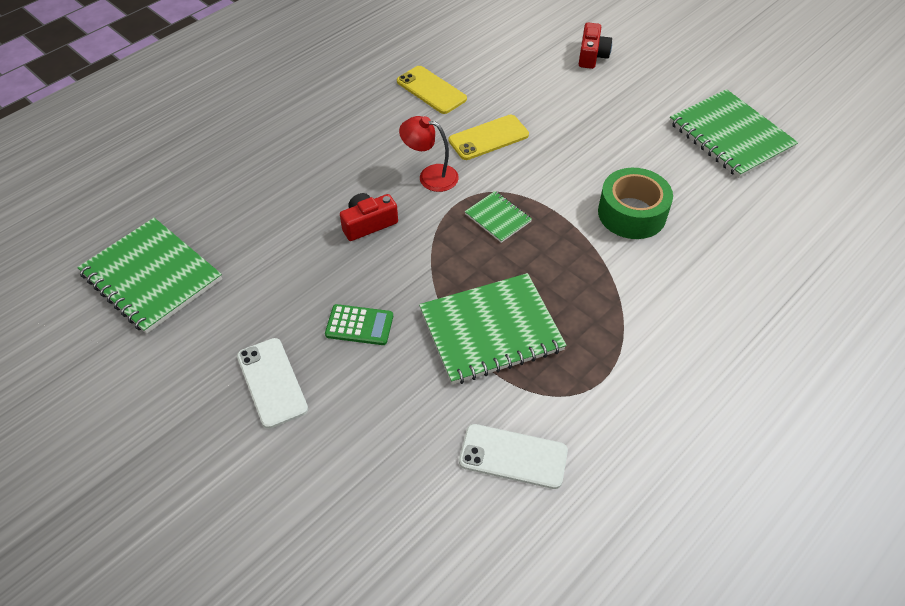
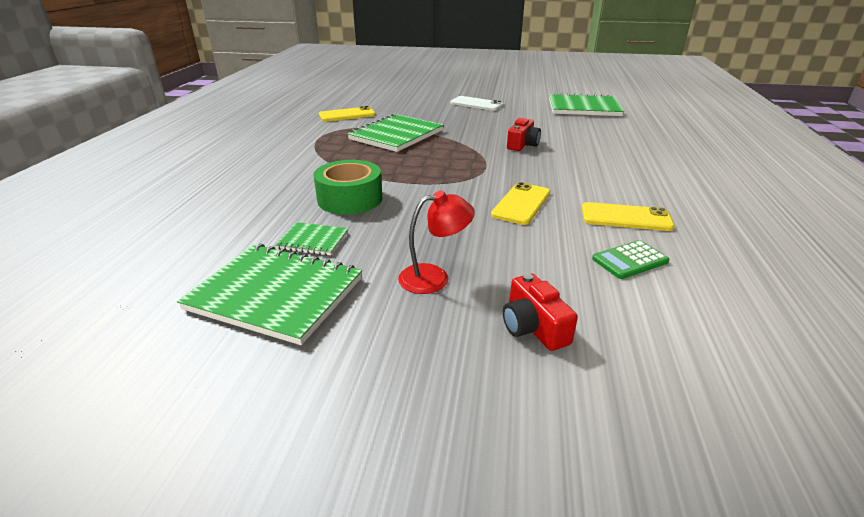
camera: 145 degrees right, 20 degrees down
(359, 325) = (465, 121): green calculator -> green calculator (630, 260)
(430, 176) = (525, 171): red lamp -> red lamp (434, 277)
(498, 218) = (448, 168): green notebook -> green notebook (313, 240)
(513, 456) = (347, 115): white phone -> yellow phone

